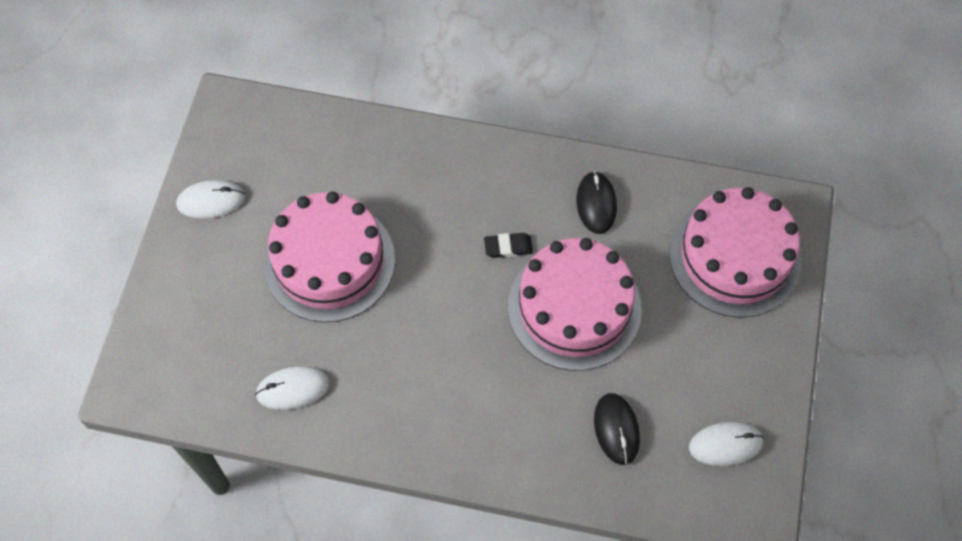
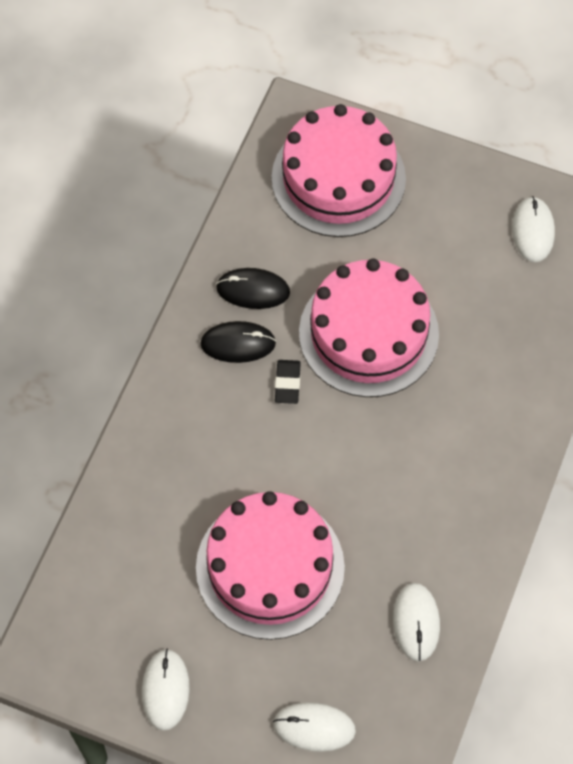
camera: 80 degrees left, 0 degrees up
(188, 319) = (314, 727): none -> white mouse
(616, 429) = (505, 320): black mouse -> black mouse (238, 343)

